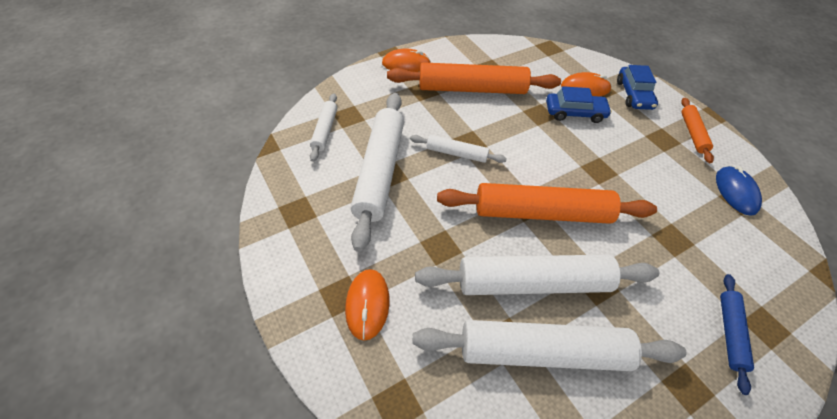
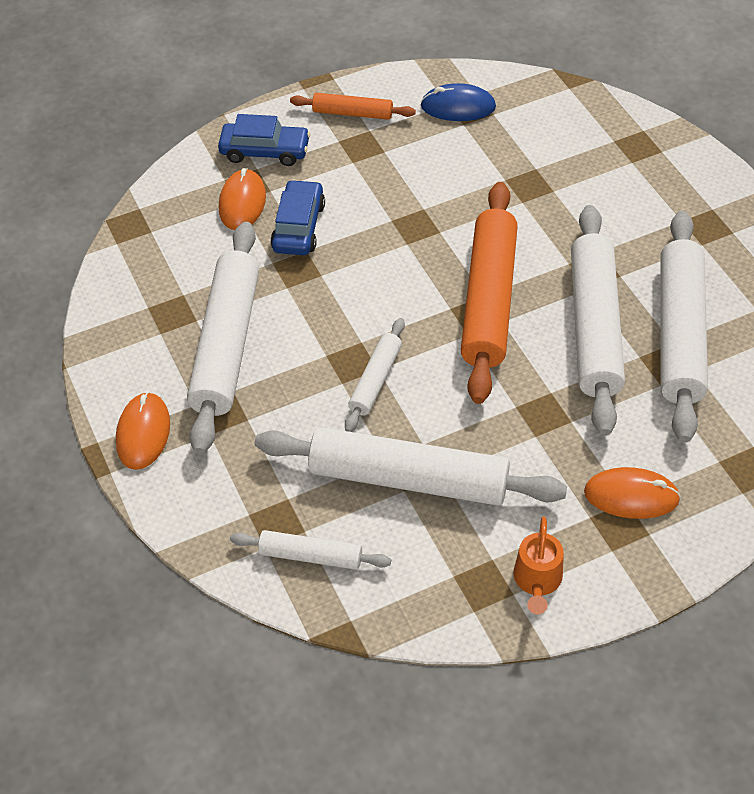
camera: 80 degrees left, 0 degrees up
(296, 241) = (537, 581): none -> orange watering can
(472, 89) = (226, 345): orange rolling pin -> white rolling pin
(730, 333) = (647, 176): blue rolling pin -> none

